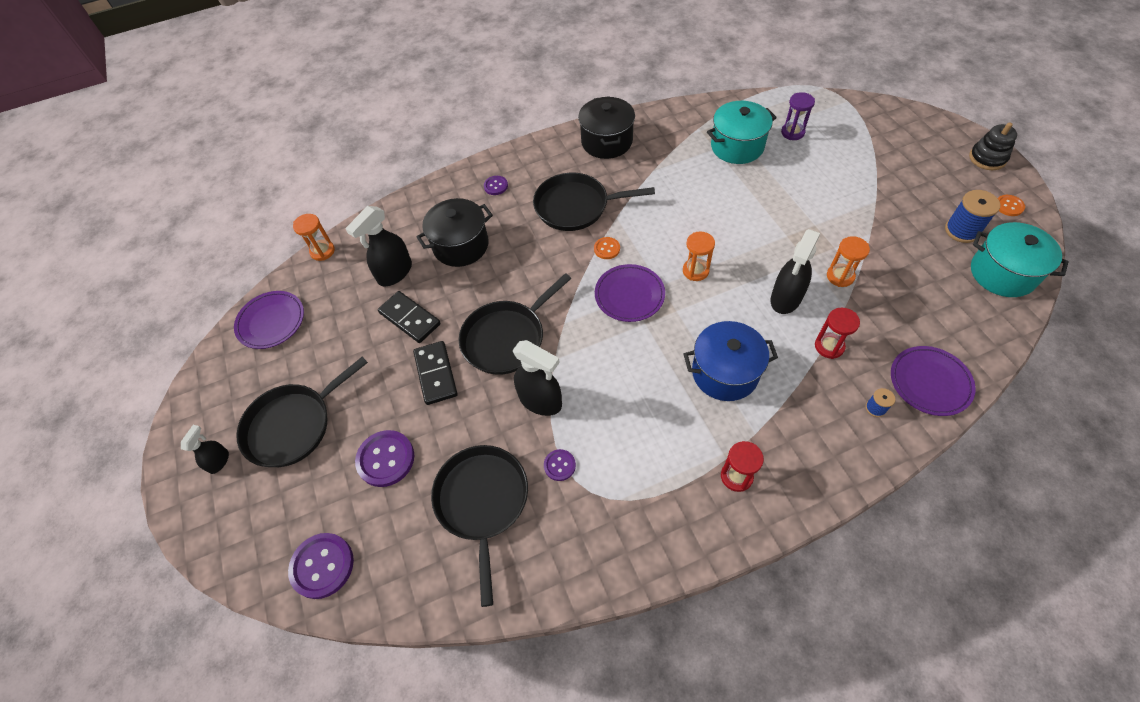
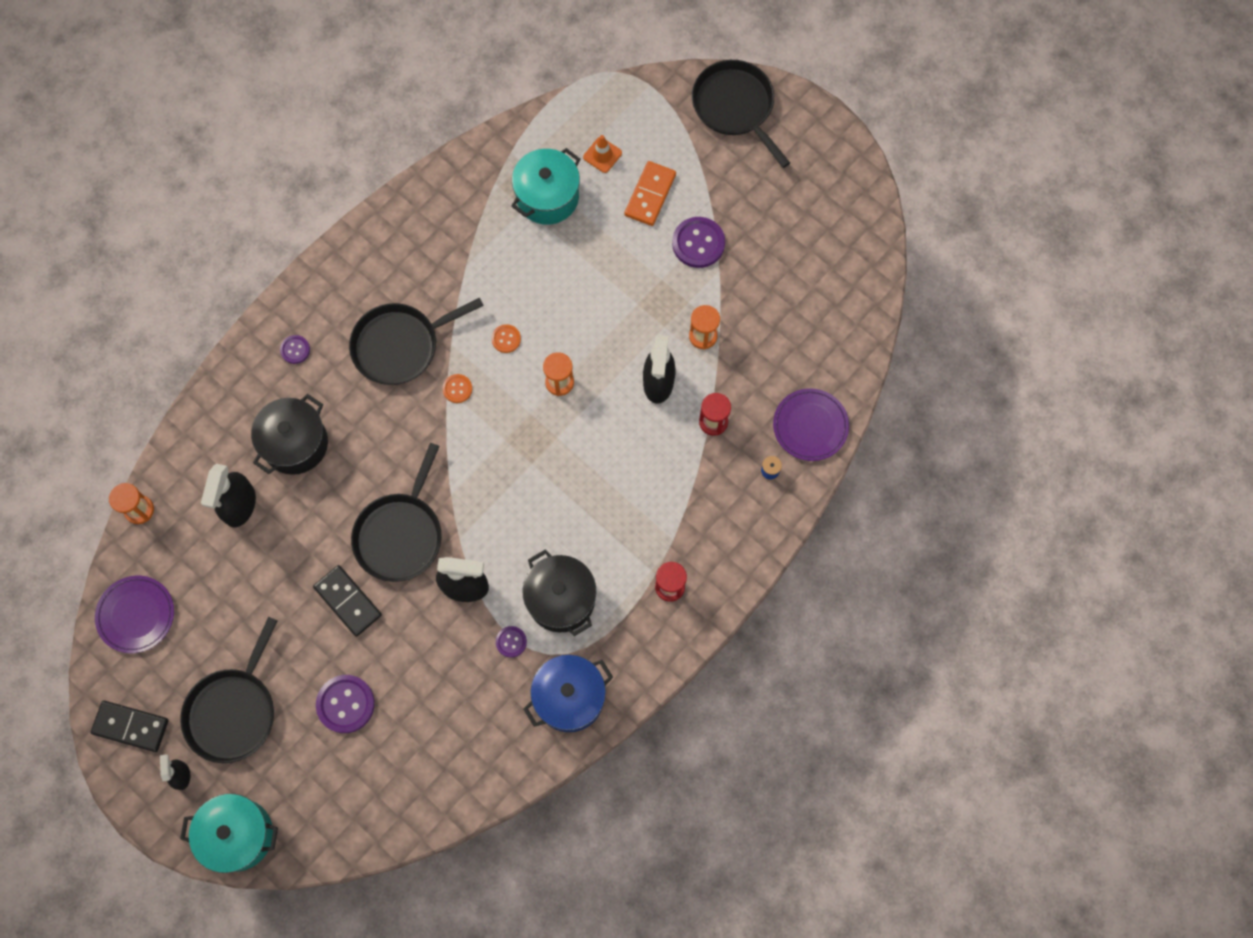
camera: 30 degrees left, 15 degrees up
(322, 566) = (342, 819): purple button -> purple button (698, 243)
(410, 318) = (287, 552): black domino -> black domino (131, 726)
(482, 501) = (456, 703): black pan -> black pan (735, 106)
(606, 142) = (396, 240): black pot -> black pot (561, 599)
(629, 295) = (503, 437): purple plate -> none
(725, 372) = (626, 488): blue pot -> blue pot (569, 697)
(792, 132) = (602, 155): purple hourglass -> orange traffic cone
(824, 167) = (650, 195): none -> orange domino
(962, 230) = (806, 235): blue spool -> none
(987, 158) = (813, 125): black stacking toy -> none
(1002, 273) = (852, 276): turquoise pot -> turquoise pot (238, 835)
(1009, 206) = (845, 186): orange button -> orange button (506, 339)

